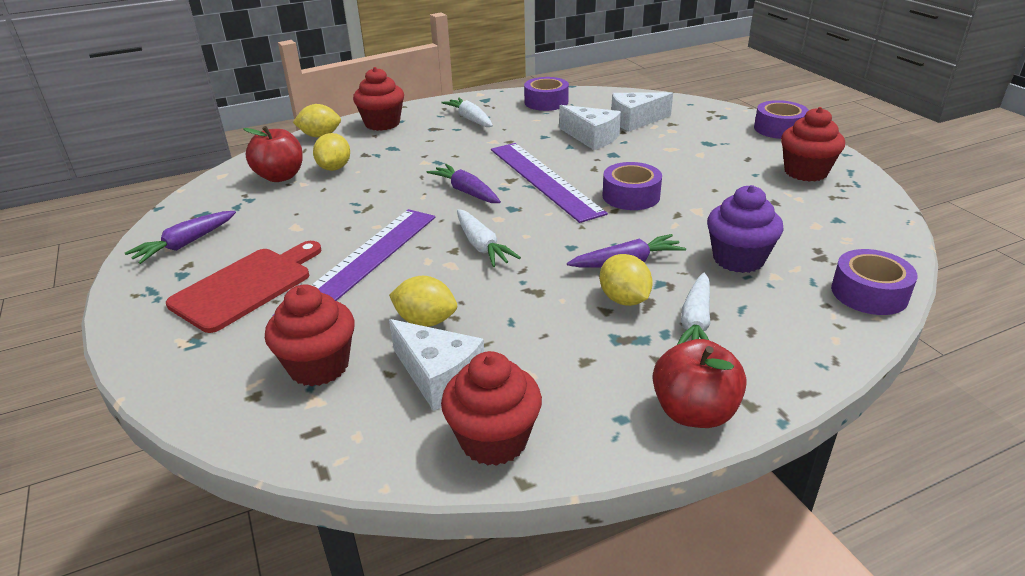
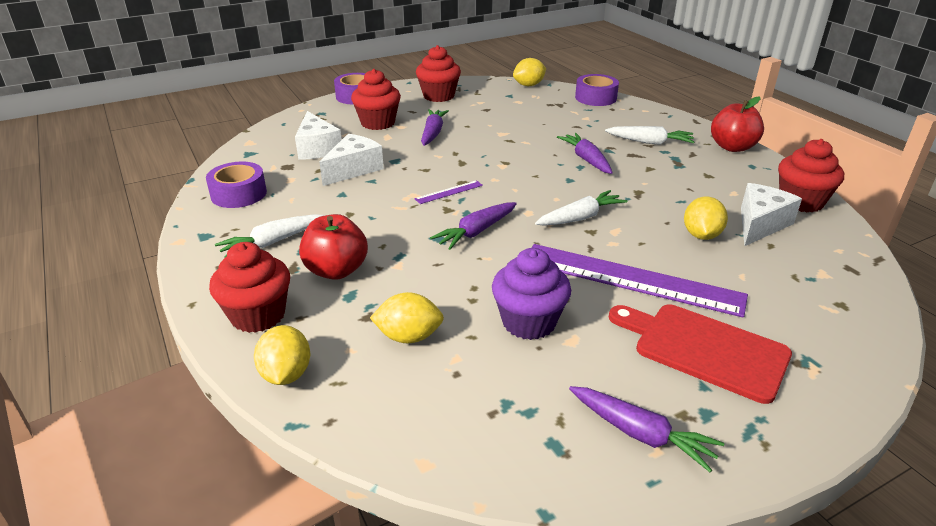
camera: 95 degrees left, 0 degrees up
(280, 177) = (434, 387): red apple -> red apple (336, 270)
(319, 366) = (786, 278): red cupcake -> red cupcake (378, 123)
(544, 180) = (449, 192): purple ruler -> purple ruler, size x0.40
(624, 299) = (634, 162): yellow lemon -> yellow lemon (529, 85)
(631, 196) = (480, 155): purple tape -> none
(685, 170) = (433, 133): none -> purple carrot
(738, 259) = (569, 125): purple cupcake -> purple cupcake (529, 322)

